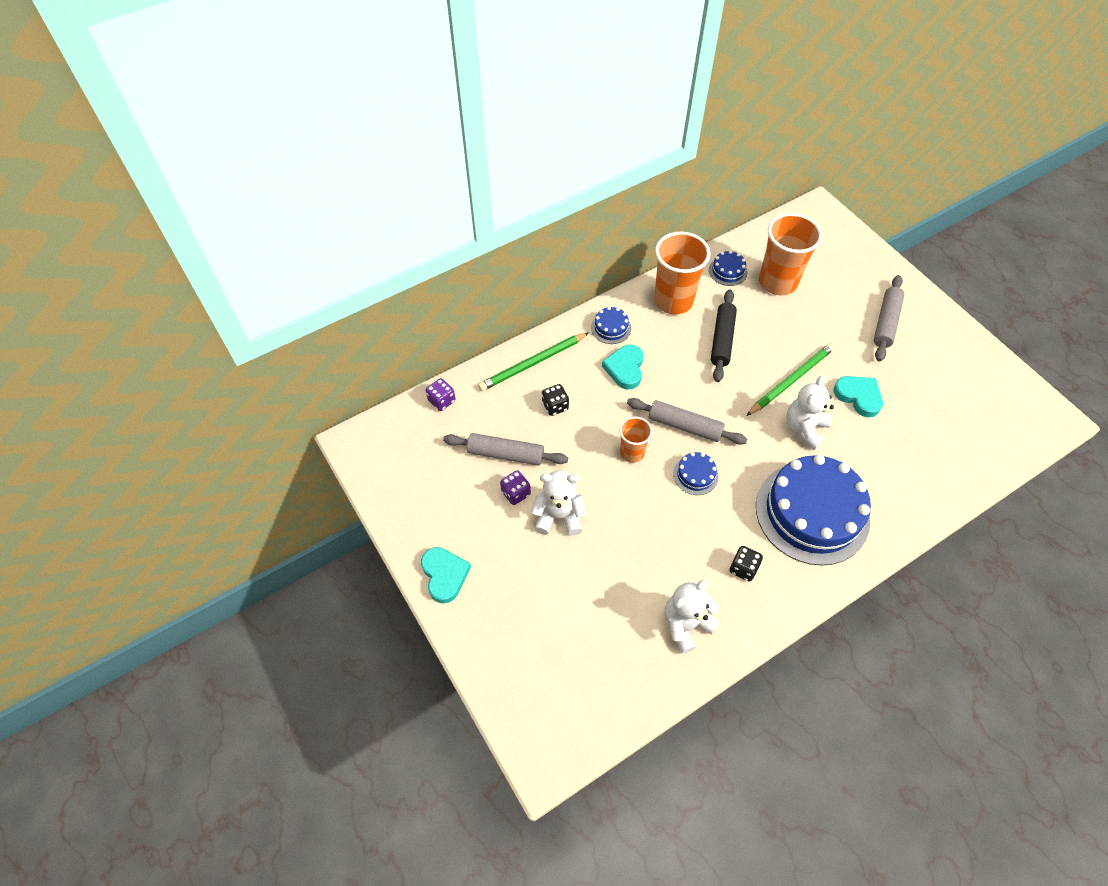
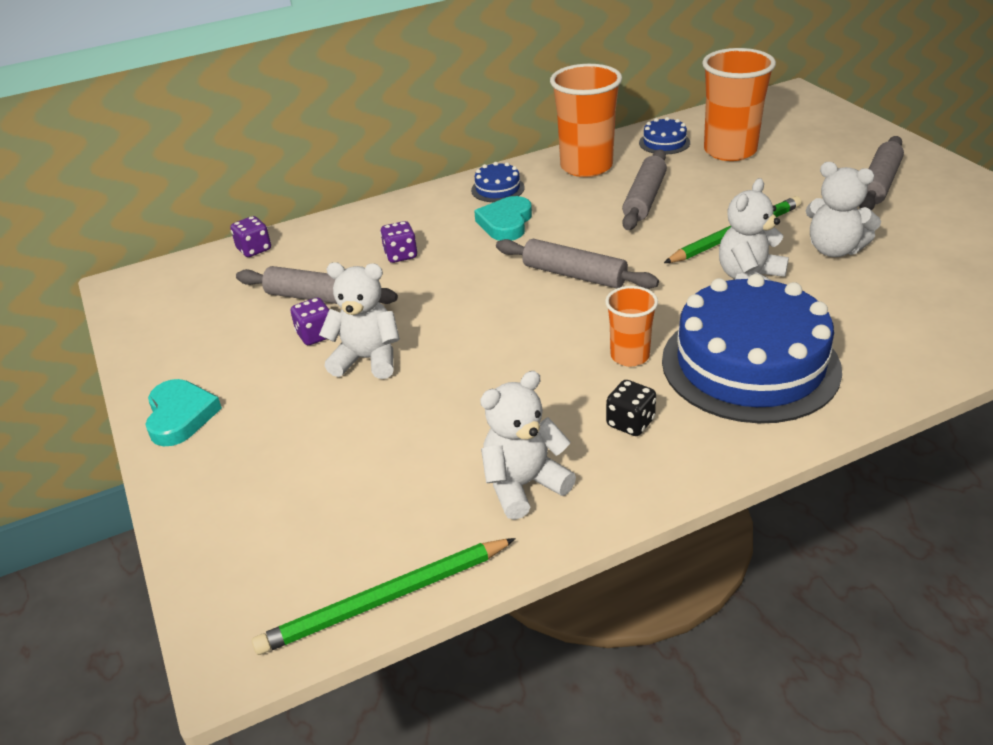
camera: 10 degrees right, 20 degrees down
(532, 363) = (385, 218): green pencil -> green pencil (385, 599)
(555, 406) = (401, 255): black dice -> purple dice
(632, 453) = (492, 299): orange cup -> orange cup (630, 356)
(695, 475) = (578, 322): blue cake -> none
(722, 340) = (644, 199): black rolling pin -> grey rolling pin
(858, 396) = (834, 249): turquoise heart -> white teddy bear

